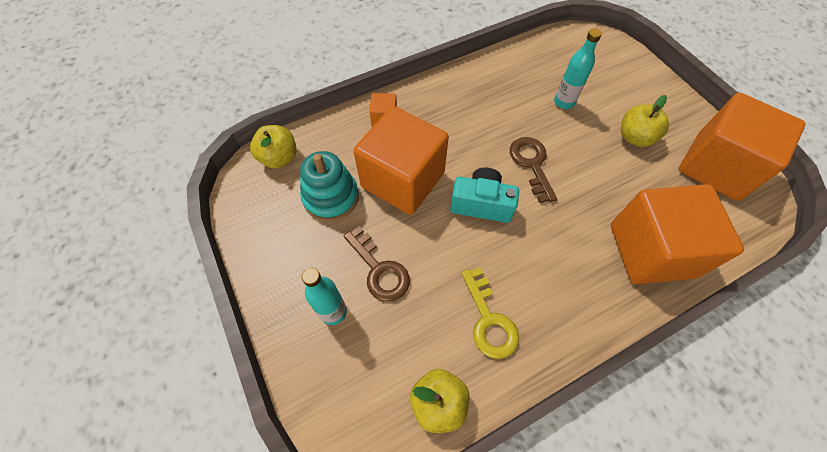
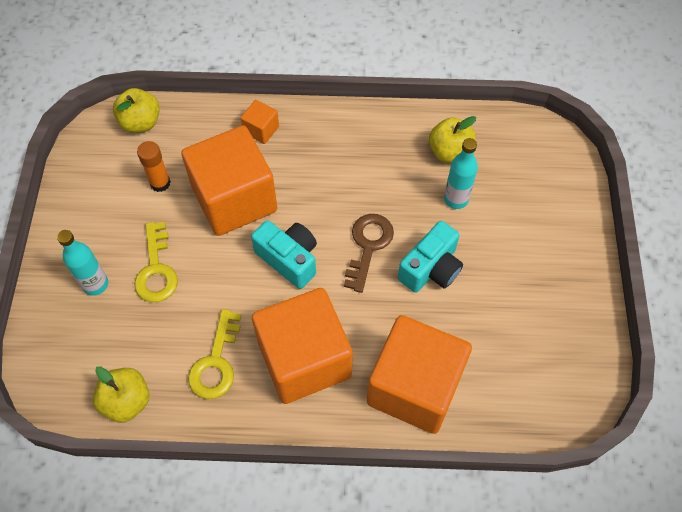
camera: 30 degrees right, 0 degrees up
(331, 197) = (160, 183): turquoise stacking toy -> orange glue stick
(379, 270) = (156, 270): brown key -> yellow key
(588, 158) = (431, 269): none -> turquoise camera
(634, 137) = (499, 273): yellow apple -> yellow apple (450, 152)
(716, 167) = (560, 347): orange cube -> orange cube (304, 359)

